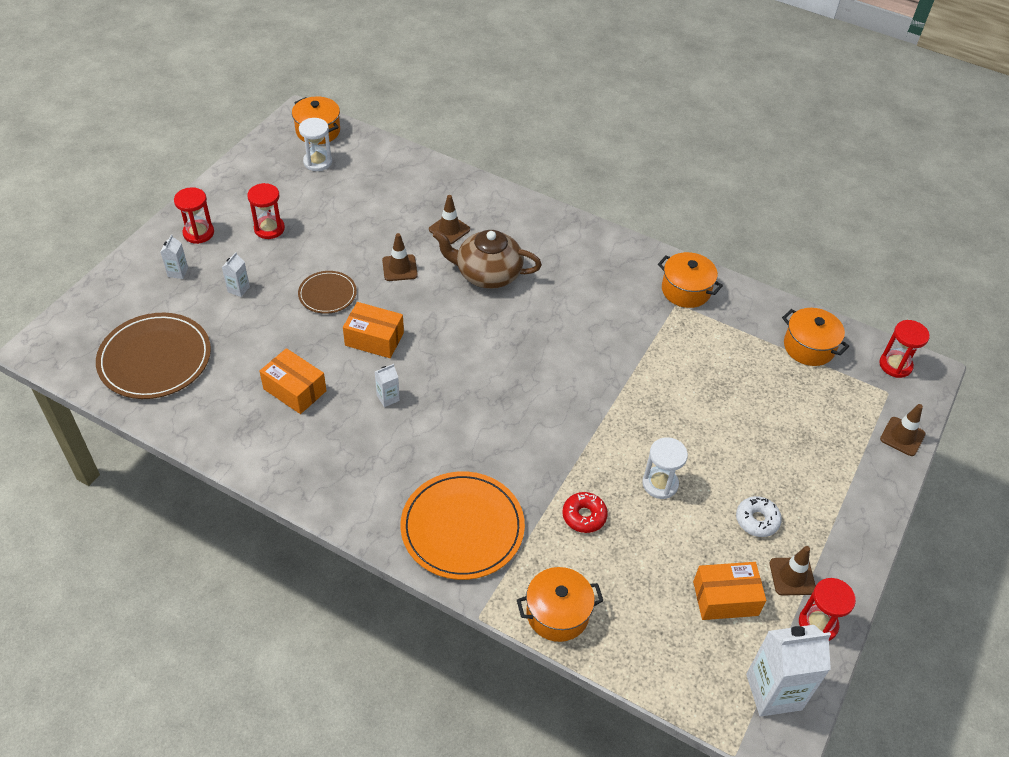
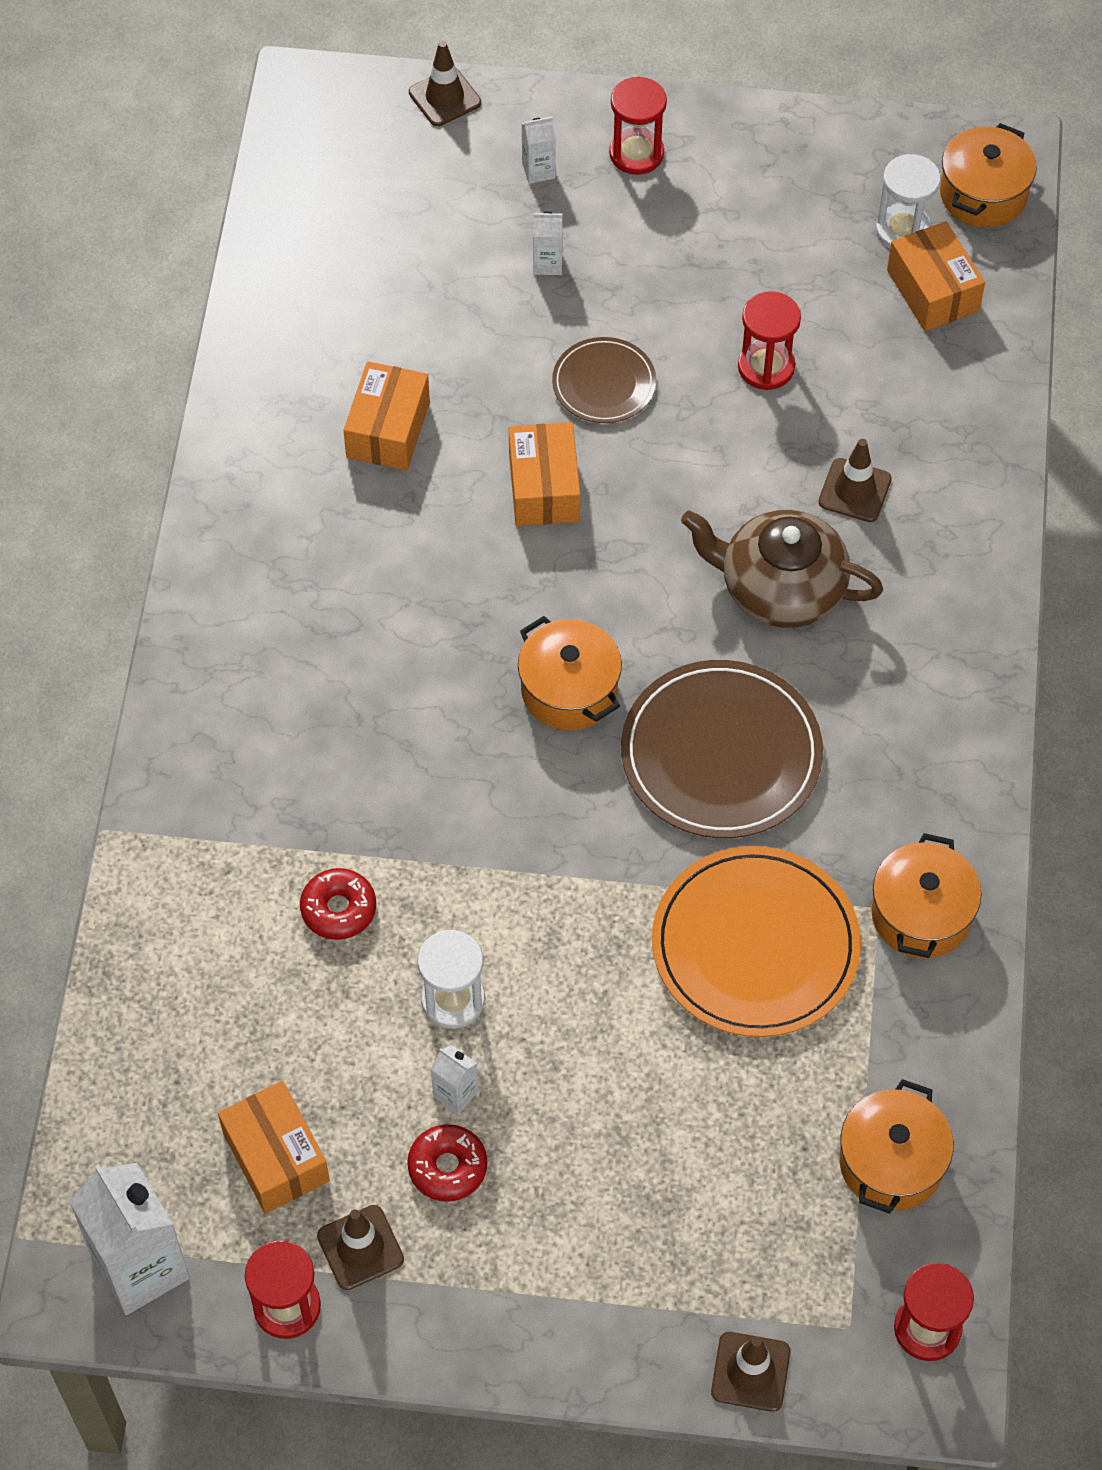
camera: 70 degrees right, 10 degrees up
(155, 359) = (356, 231): brown plate -> brown plate (721, 754)
(269, 229) = (702, 239): red hourglass -> red hourglass (766, 367)
(358, 165) = (933, 291): none -> orange box
(388, 398) = (435, 556): white carton -> white carton (455, 1093)
(399, 268) = (719, 456): brown traffic cone -> brown traffic cone (444, 97)
(462, 527) = (242, 751): orange plate -> orange plate (755, 945)
(487, 274) = (780, 589): brown teapot -> brown teapot turned 60 degrees counterclockwise
(557, 613) = (151, 930): orange pot -> orange pot (569, 690)
(757, 520) = (447, 1167): white donut -> red donut

